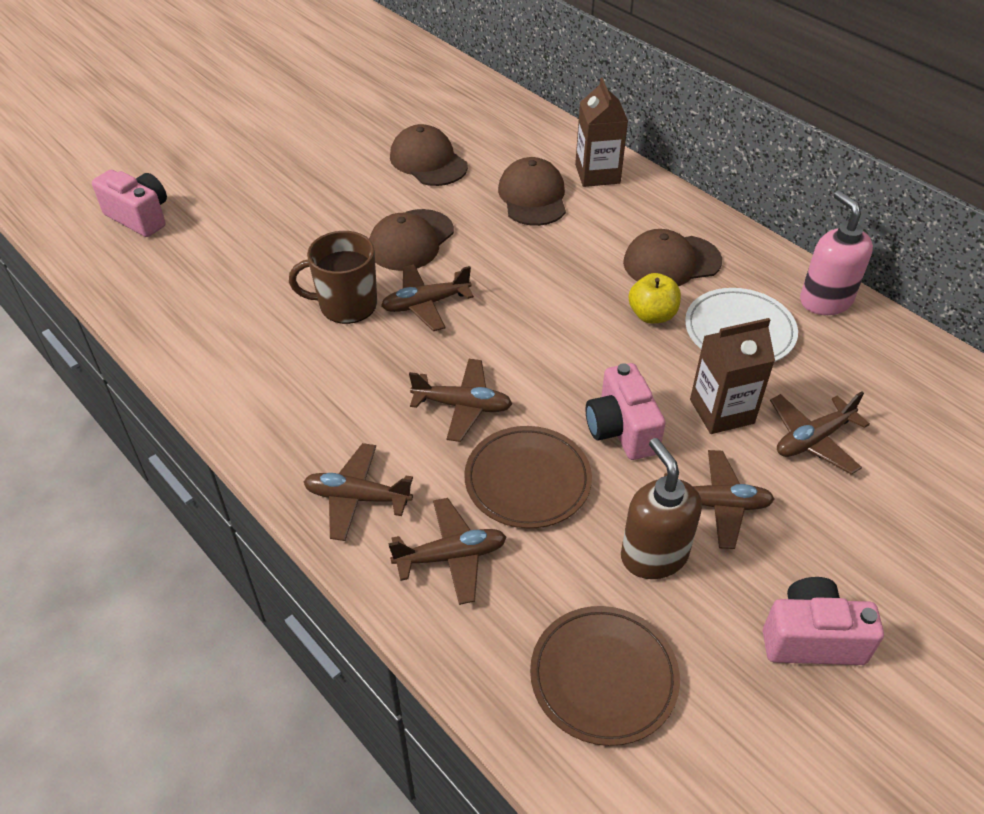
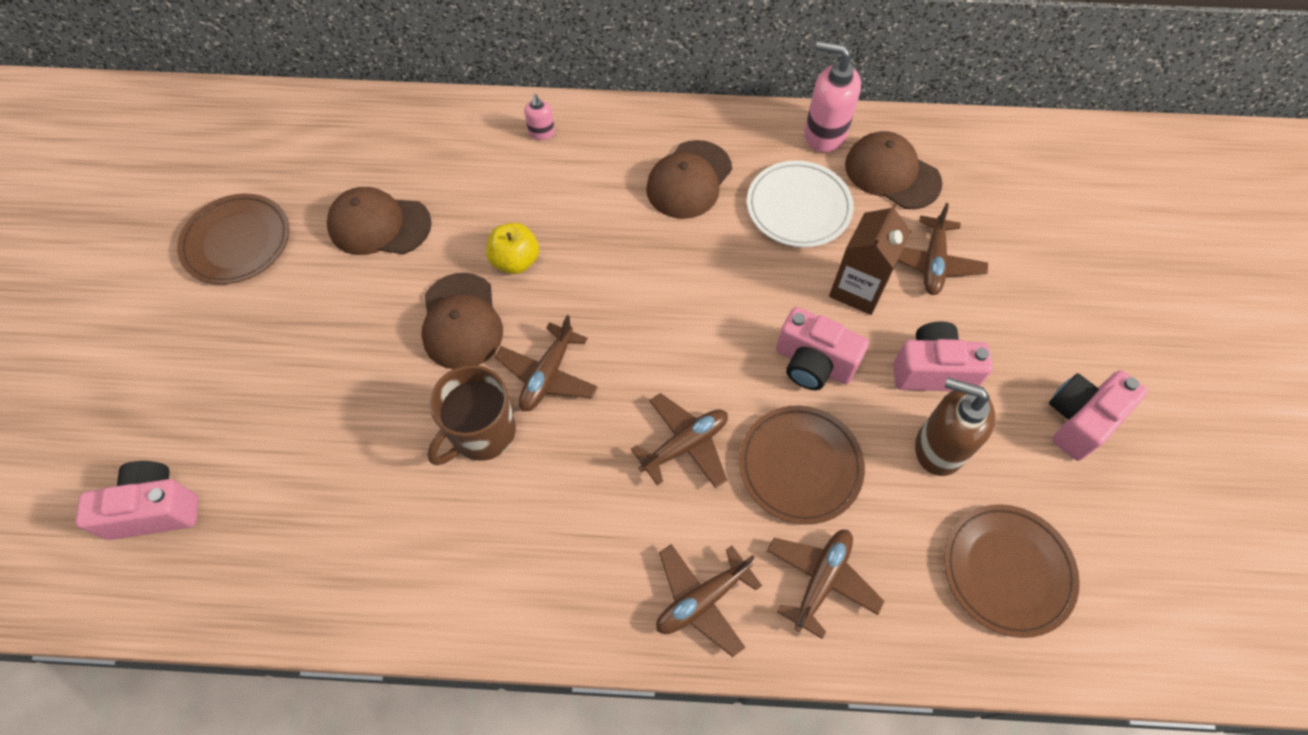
camera: 45 degrees left, 15 degrees up
(339, 122) = (237, 242): none -> brown plate
(532, 197) = (514, 196): brown cap -> brown cap (892, 174)
(597, 174) = (541, 133): brown carton -> pink soap dispenser
(652, 315) = (727, 242): yellow apple -> yellow apple (515, 261)
(716, 505) = (932, 370): brown plane -> pink camera

